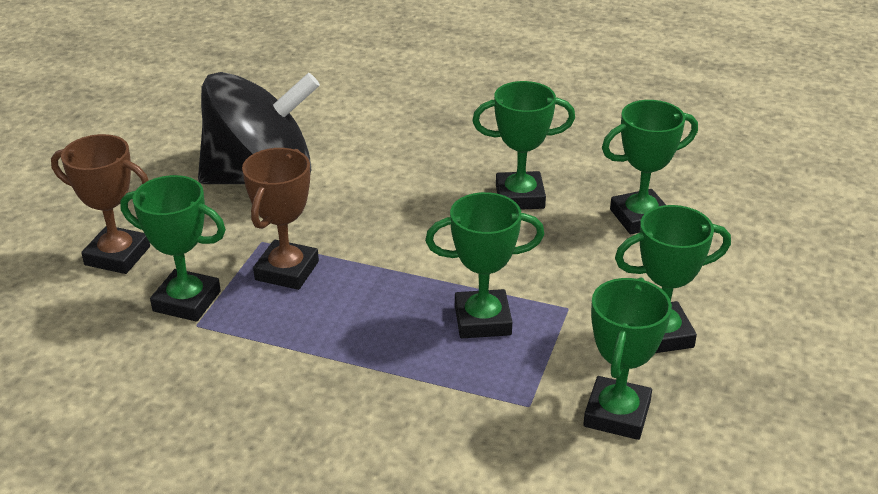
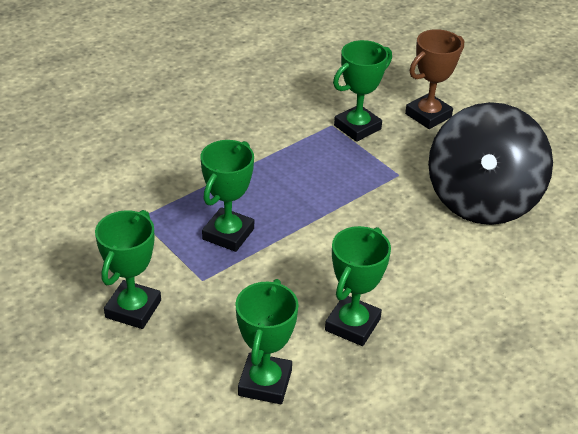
camera: 120 degrees right, 5 degrees up
(287, 271) = (355, 173): brown trophy -> none
(617, 414) = (94, 248): green trophy -> none

